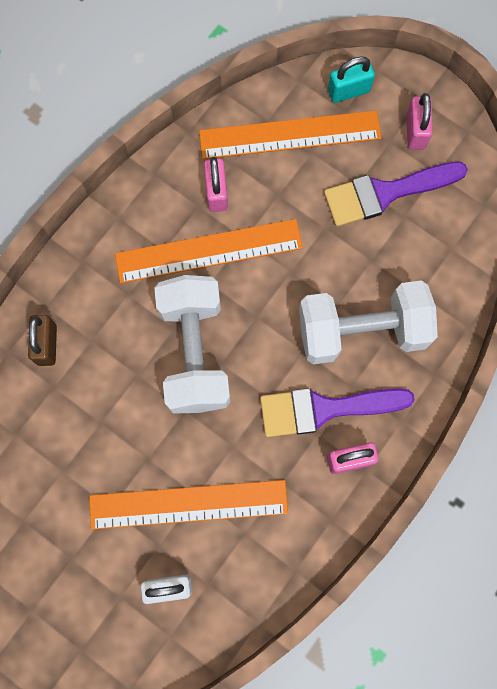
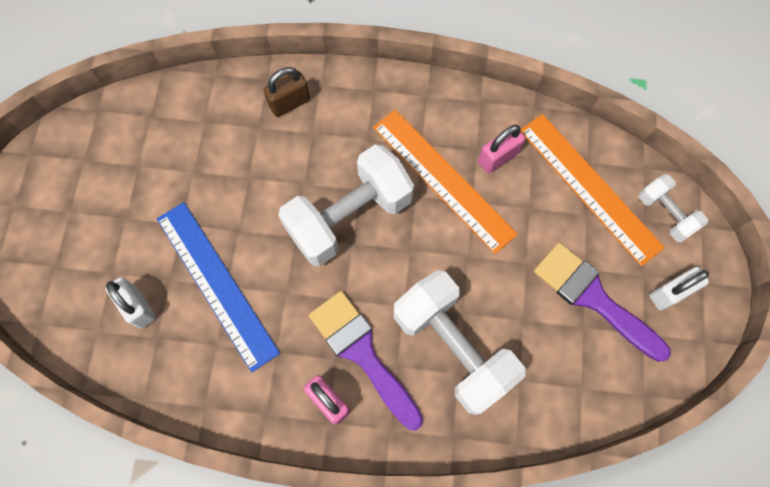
camera: 60 degrees right, 5 degrees down
(188, 504) = (217, 284): orange ruler -> blue ruler
(348, 90) = (665, 214): turquoise padlock -> white dumbbell
(415, 131) = (670, 293): pink padlock -> white padlock

